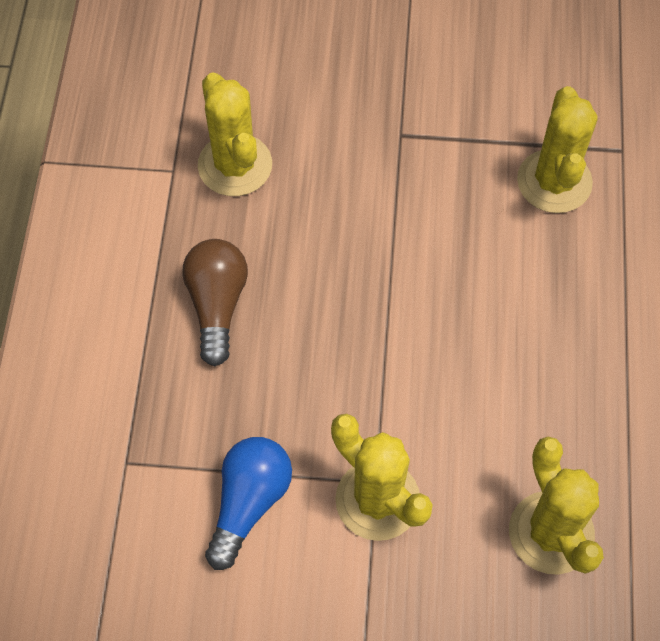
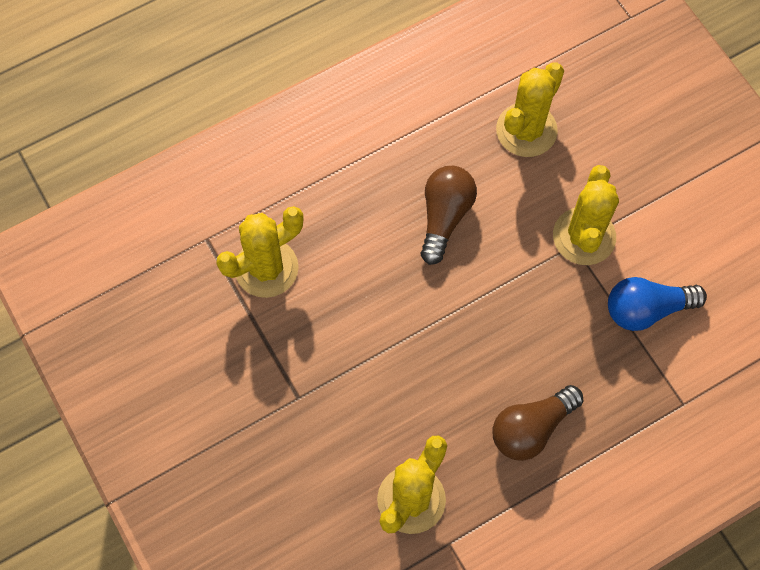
camera: 125 degrees left, 5 degrees up
(499, 375) = (444, 217): none -> brown light bulb

